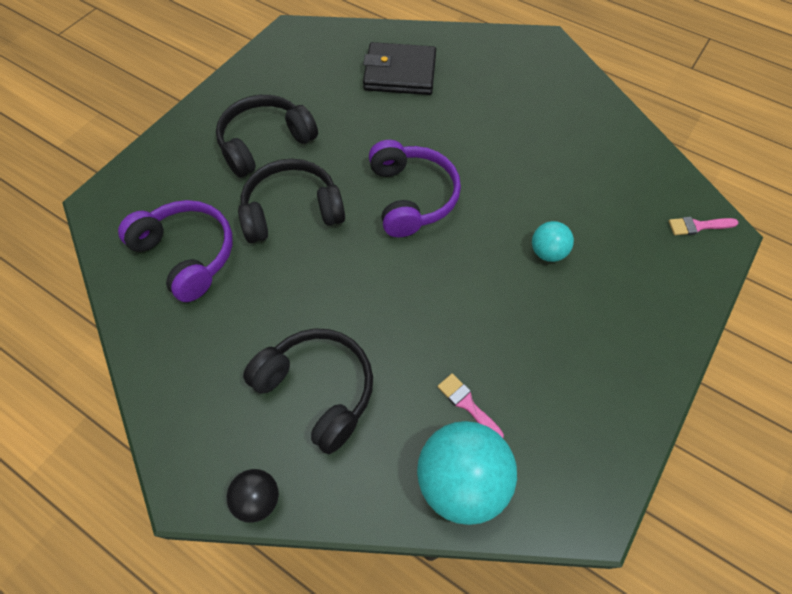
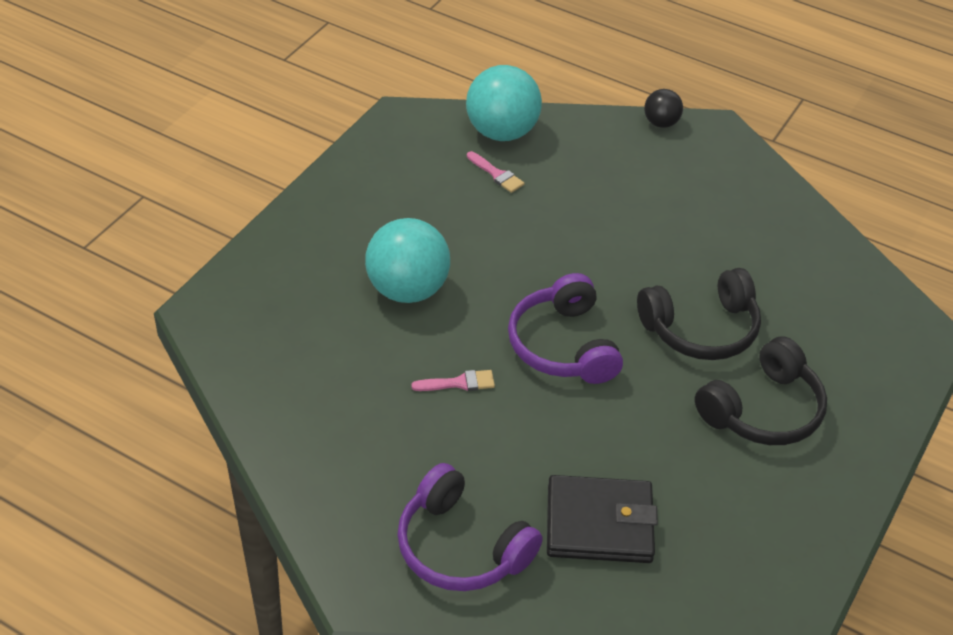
camera: 175 degrees right, 15 degrees down
(187, 254) = (799, 285): purple headphones -> purple headphones (461, 547)
(318, 389) = (630, 183): black headphones -> none
(547, 252) = (407, 290): turquoise ball -> turquoise ball, size x1.91
(698, 226) = (228, 317): pink brush -> pink brush (459, 383)

